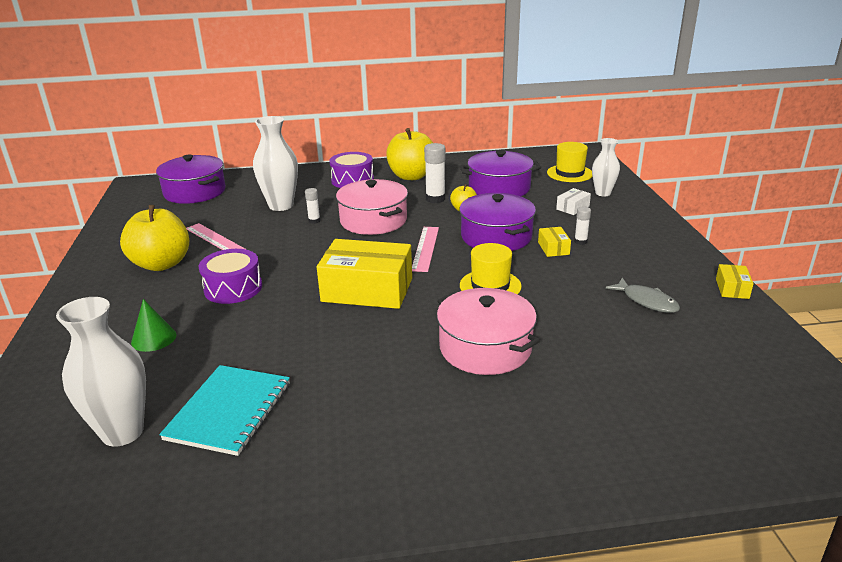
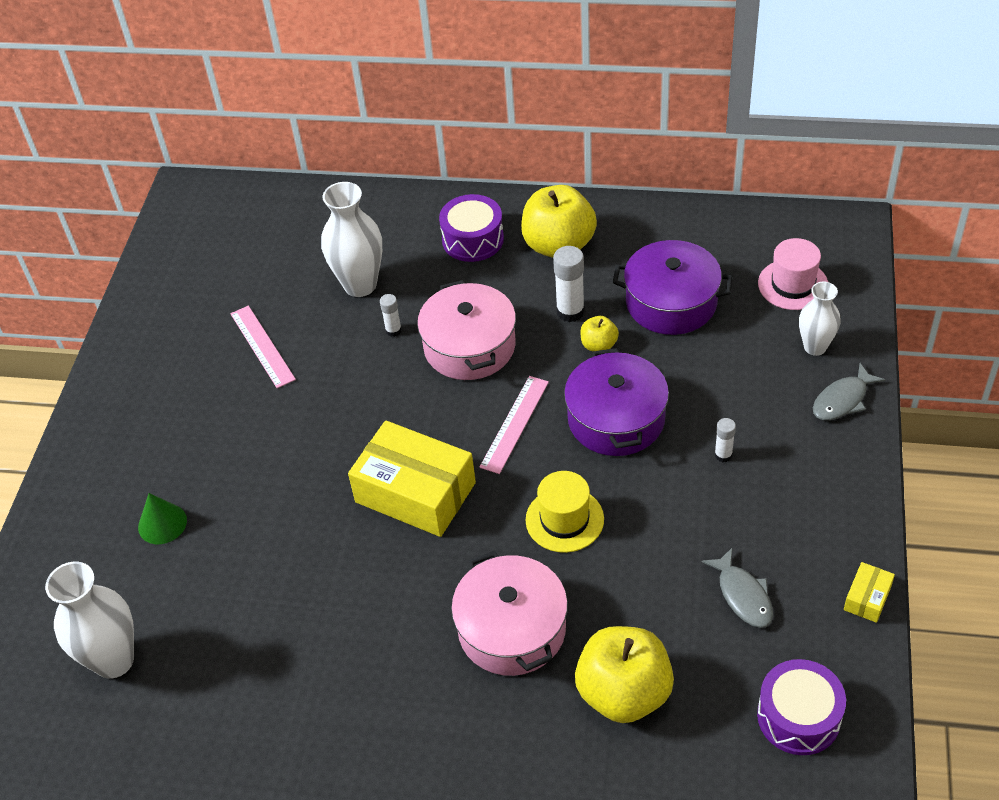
camera: 20 degrees right, 20 degrees up
(161, 264) = (191, 385): yellow apple -> yellow apple (624, 693)
(195, 192) = (257, 227): purple pot -> none
(229, 411) = (218, 657): turquoise notebook -> none
(233, 288) = (263, 452): purple drum -> purple drum (798, 717)
(553, 248) = (679, 461): yellow box -> none
(569, 173) = (793, 284): yellow hat -> pink hat
(573, 208) = (752, 374): white box -> none
(637, 210) = (842, 400): none -> grey fish

